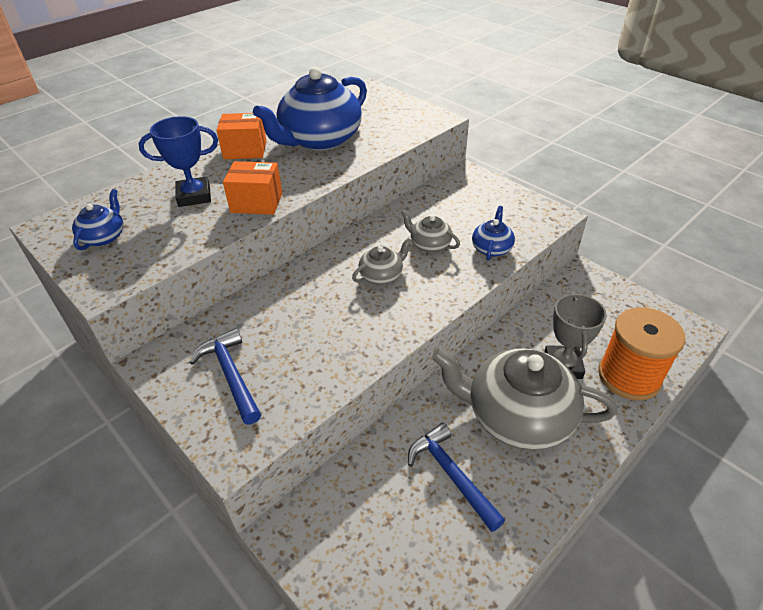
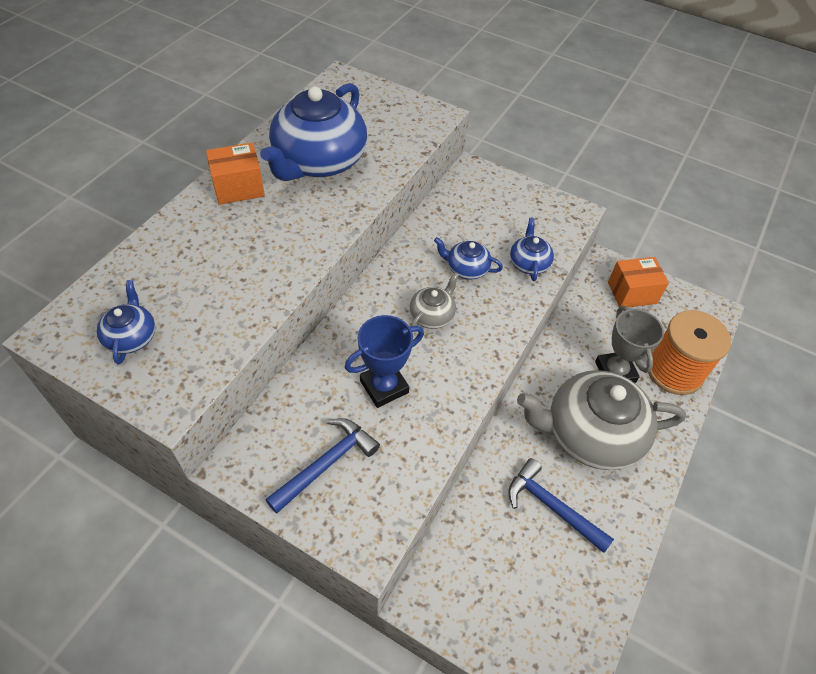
camera: 20 degrees left, 10 degrees up
(194, 196) = (210, 262): blue trophy -> blue trophy (384, 387)
(231, 375) = (326, 464): blue hammer -> blue hammer turned 90 degrees clockwise
(257, 203) = (287, 261): orange box -> orange box (632, 293)
(429, 244) = (466, 268): grey teapot -> blue teapot

